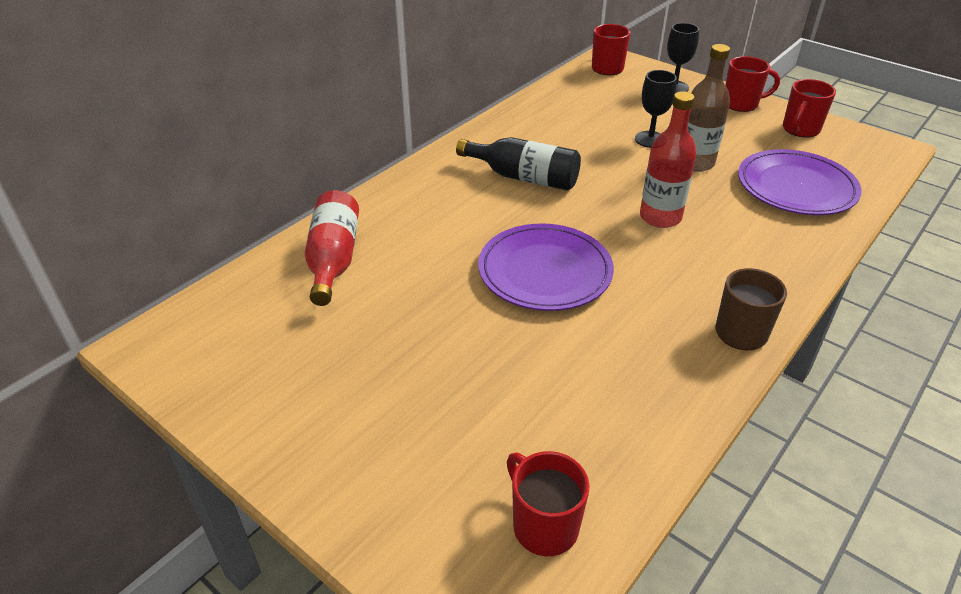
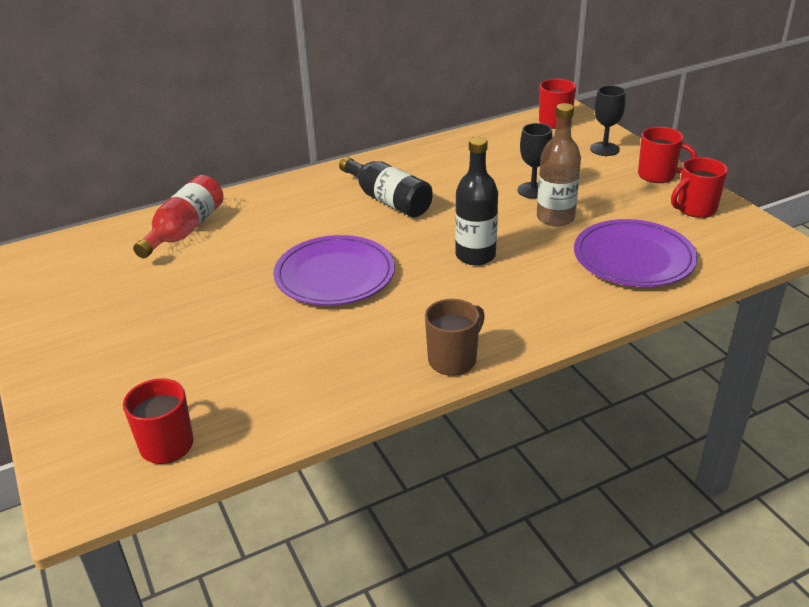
camera: 25 degrees right, 5 degrees down
(660, 217) = (475, 256): red bottle -> black bottle

